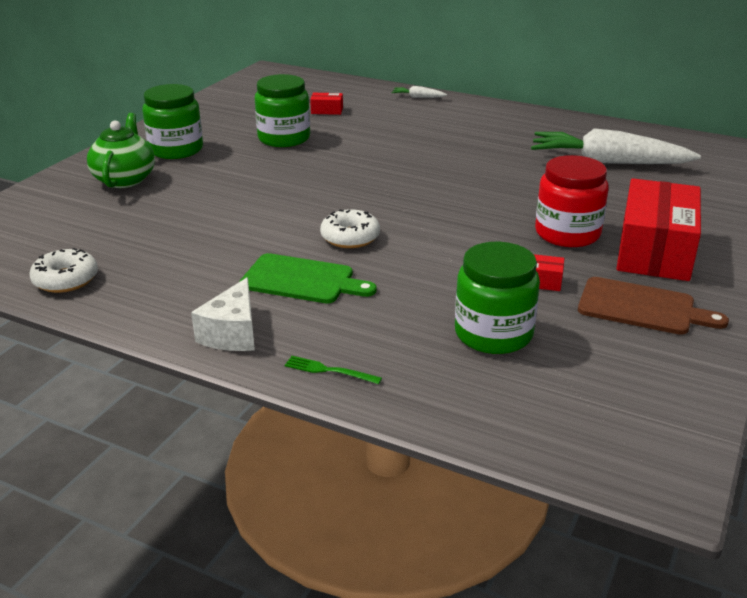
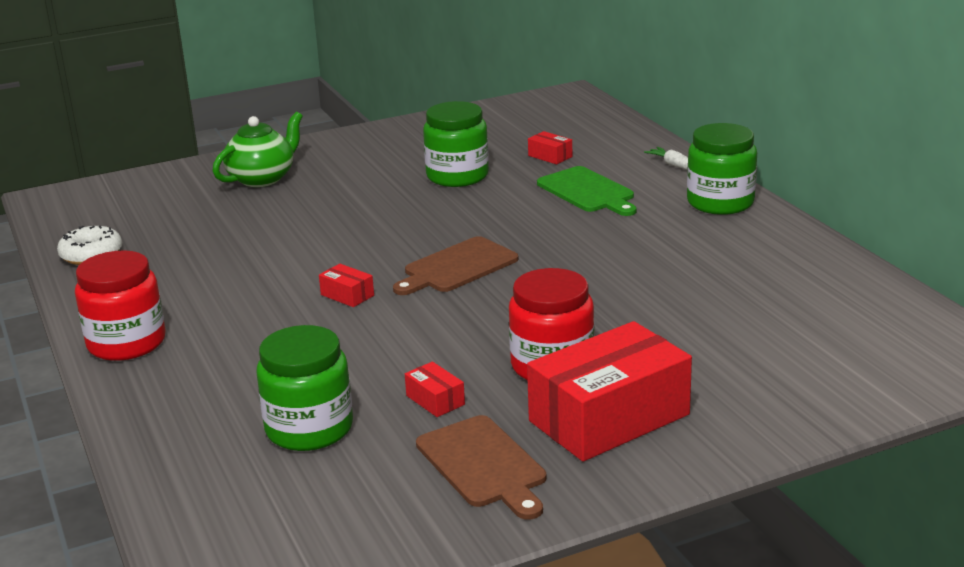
camera: 40 degrees right, 5 degrees down
(176, 150) = (346, 161): green jar -> green jar (720, 202)
(232, 333) = (126, 343): white cheese -> red jar
(302, 280) = (245, 319): green cutting board -> green cutting board (588, 191)
(329, 370) = (140, 401): green fork -> none
(350, 237) = (347, 295): white donut -> red box
(394, 195) = (457, 267): none -> brown cutting board
(607, 162) = (752, 305): white carrot -> none

